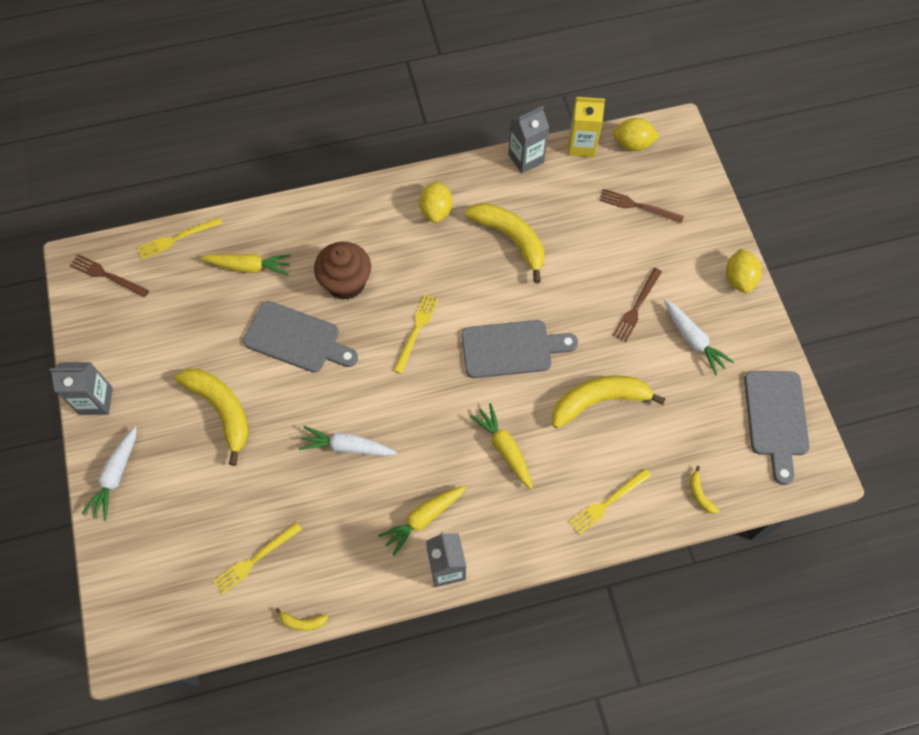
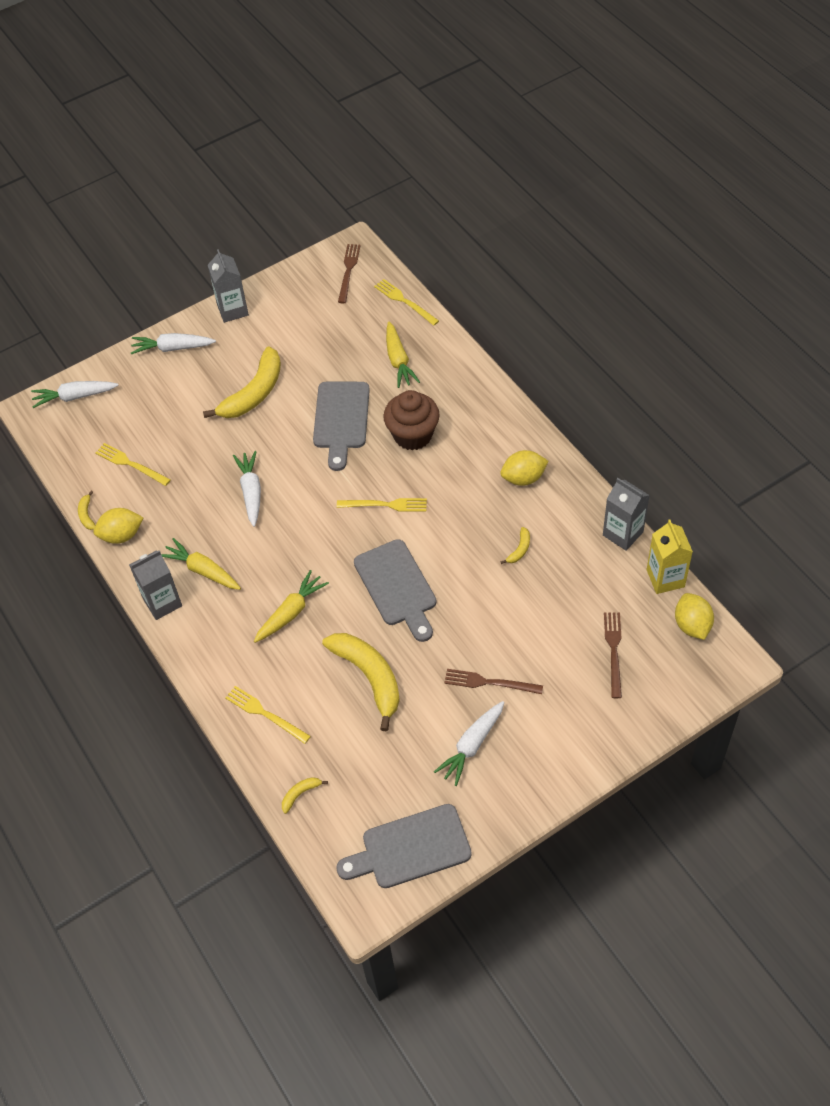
camera: 75 degrees right, 10 degrees down
(129, 600) = (74, 397): none -> white carrot
(511, 239) = (519, 549): yellow banana -> yellow banana, size x0.42
(739, 279) = (566, 772): yellow lemon -> yellow lemon (121, 535)

